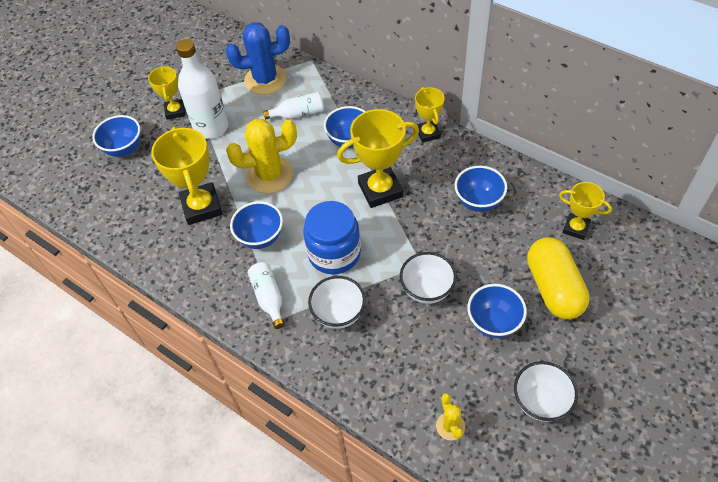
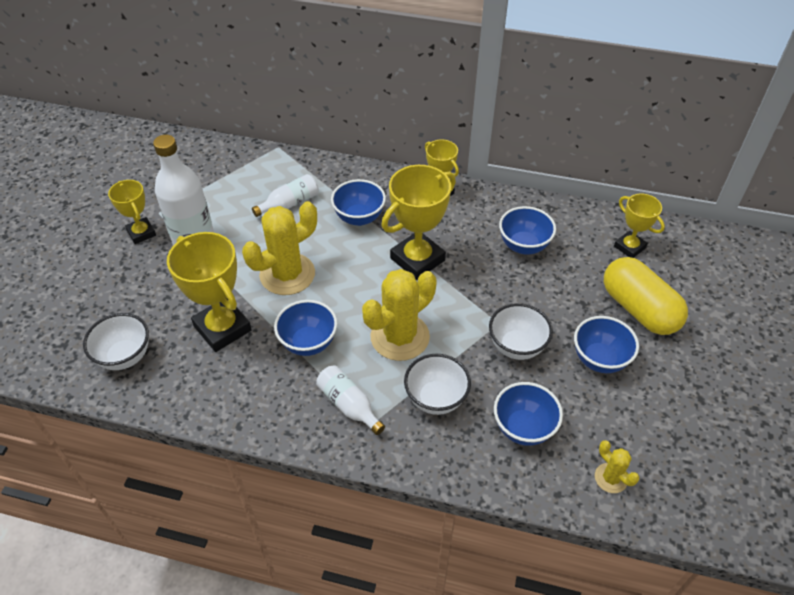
camera: 25 degrees left, 5 degrees down
(124, 148) = (94, 288): blue bowl -> blue bowl (523, 428)
(265, 80) = (235, 177): blue cactus -> none
(334, 253) = (400, 337): blue jar -> yellow cactus
(540, 402) = (684, 423): white bowl -> white bowl (125, 356)
(576, 228) = (629, 247): yellow trophy -> yellow trophy turned 45 degrees clockwise

